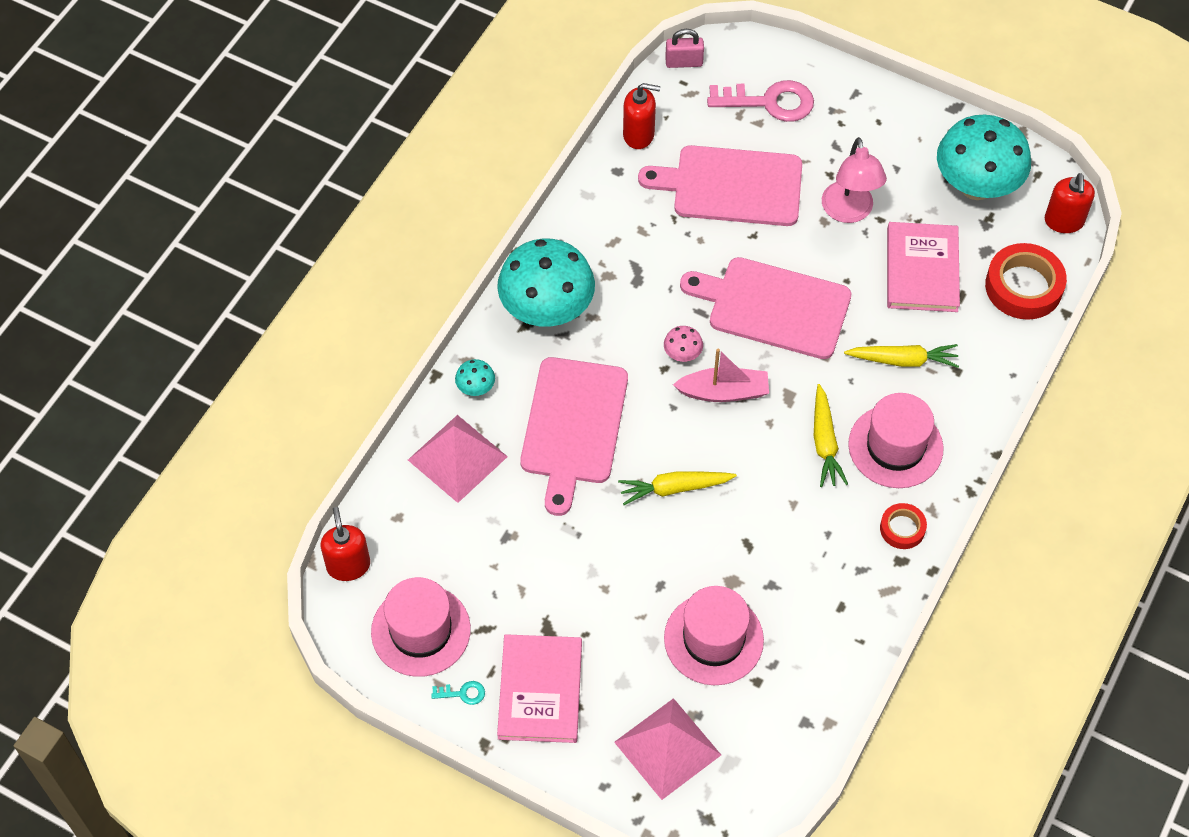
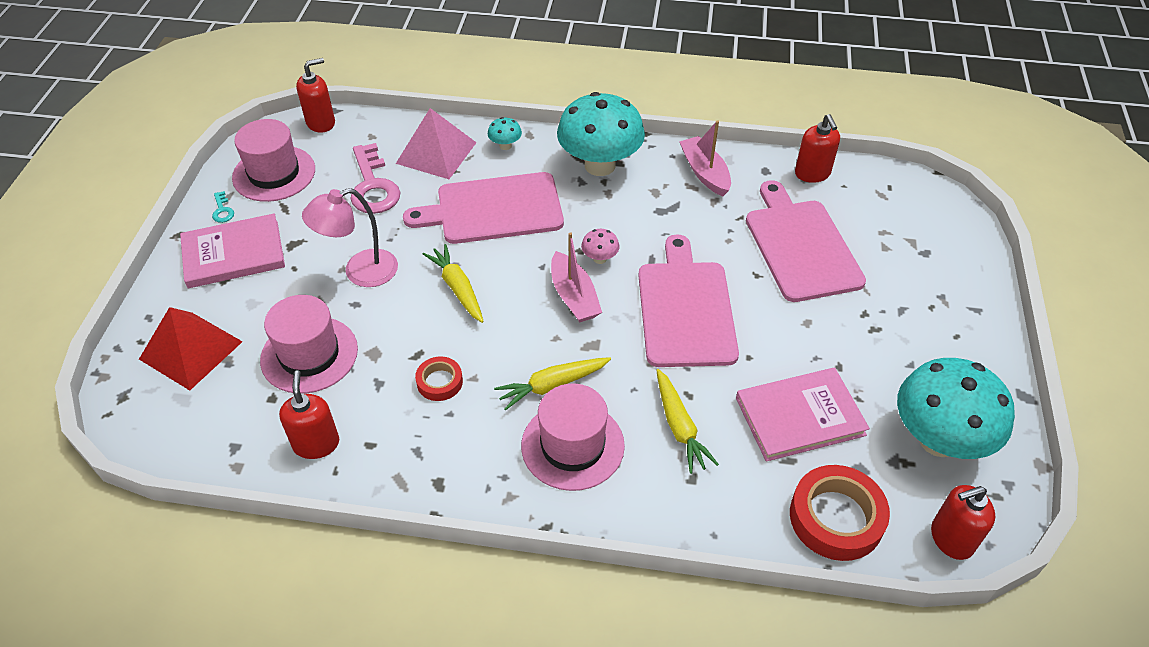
camera: 70 degrees right, 10 degrees down
(598, 223) = (705, 173): none -> pink boat
(667, 748) = (191, 350): pink pyramid -> red pyramid
(684, 62) = (911, 182): pink padlock -> none
(770, 102) = (914, 249): pink key -> pink key (373, 186)
(825, 651) = (316, 444): none -> red soap dispenser
(849, 212) = (830, 339): pink lamp -> pink lamp (360, 272)
(902, 528) = (477, 475): red tape -> red tape (439, 382)

